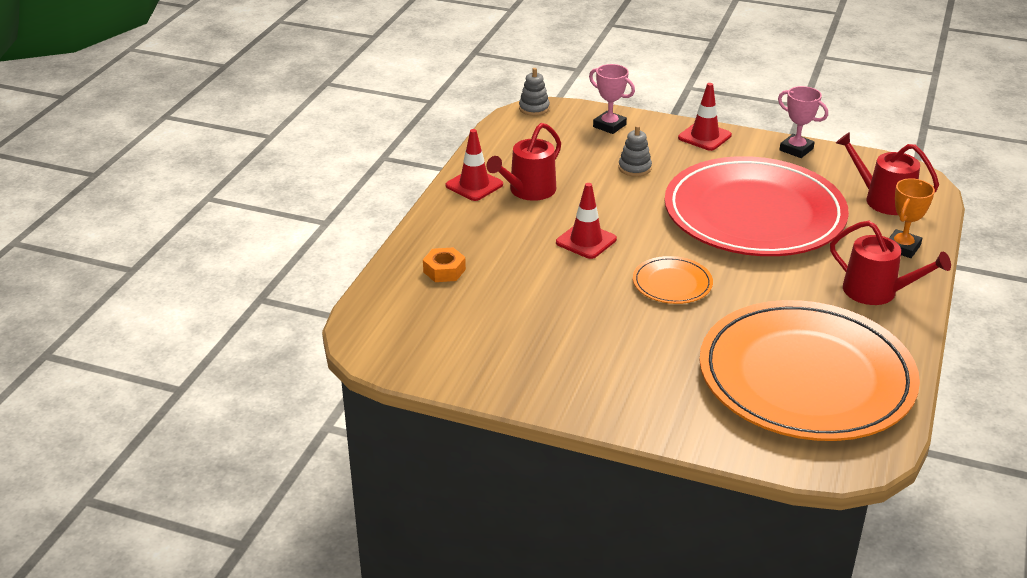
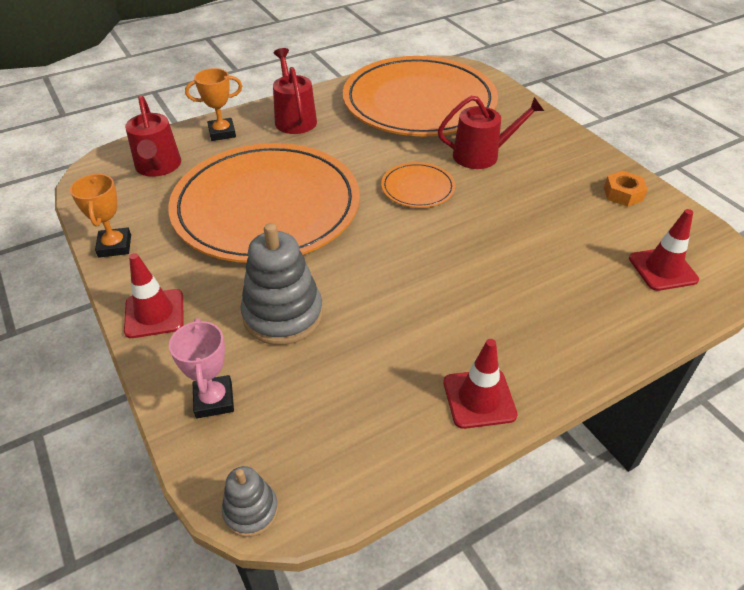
camera: 140 degrees left, 10 degrees up
(444, 271) = (604, 298): orange nut -> orange nut (623, 194)
(528, 191) = (426, 351): red watering can -> red watering can (481, 155)
(586, 241) = (438, 258): red traffic cone -> red traffic cone (662, 269)
(634, 168) = (283, 315): grey stacking toy -> grey stacking toy, size x1.88
(754, 214) = (266, 207): red plate -> orange plate
(796, 149) = (115, 246): pink trophy -> orange trophy

